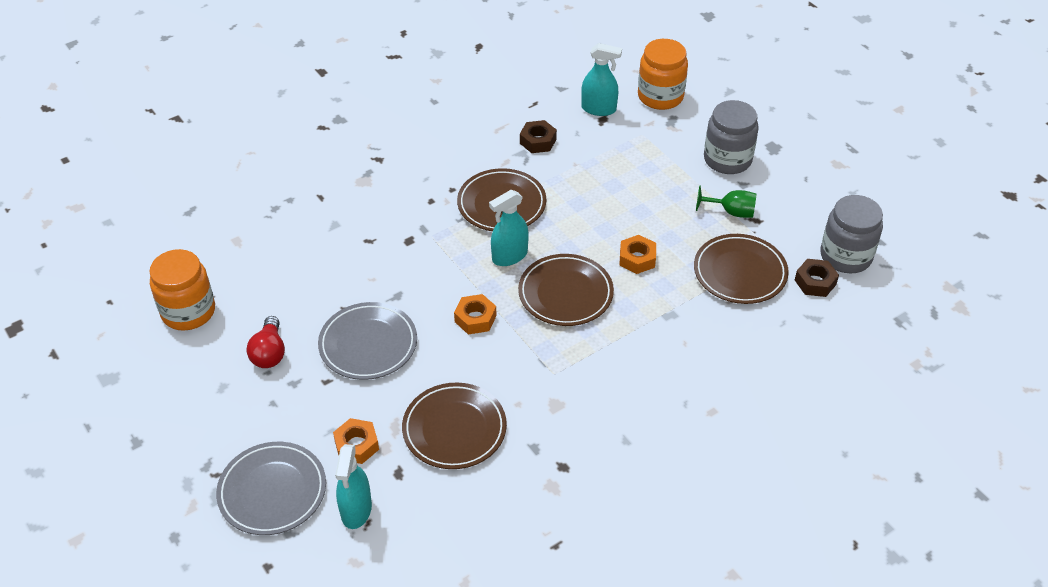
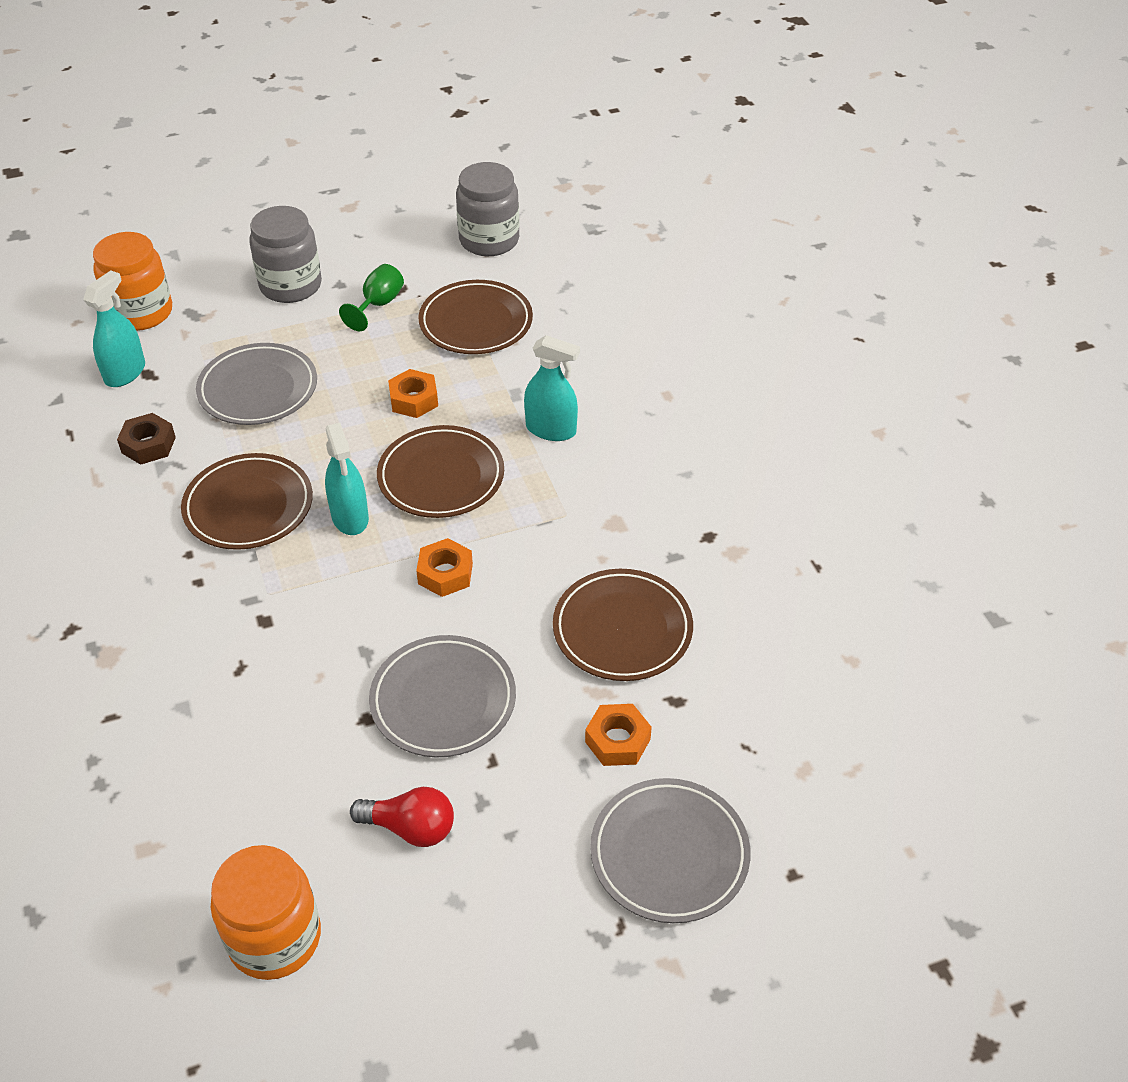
camera: 75 degrees left, 0 degrees up
(356, 510) = (723, 757): turquoise spray bottle -> turquoise spray bottle (551, 429)
(611, 175) = (258, 389): none -> grey plate
(815, 282) = (516, 271): brown nut -> none

